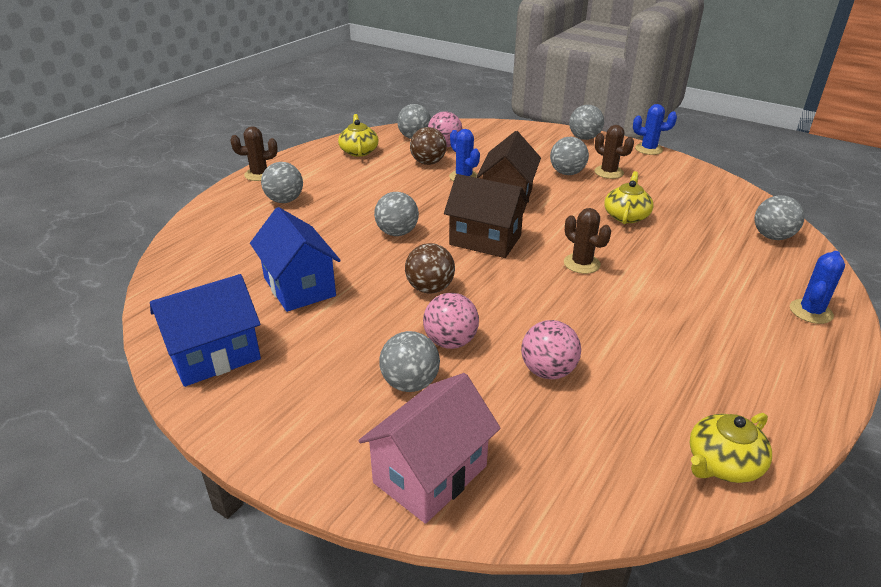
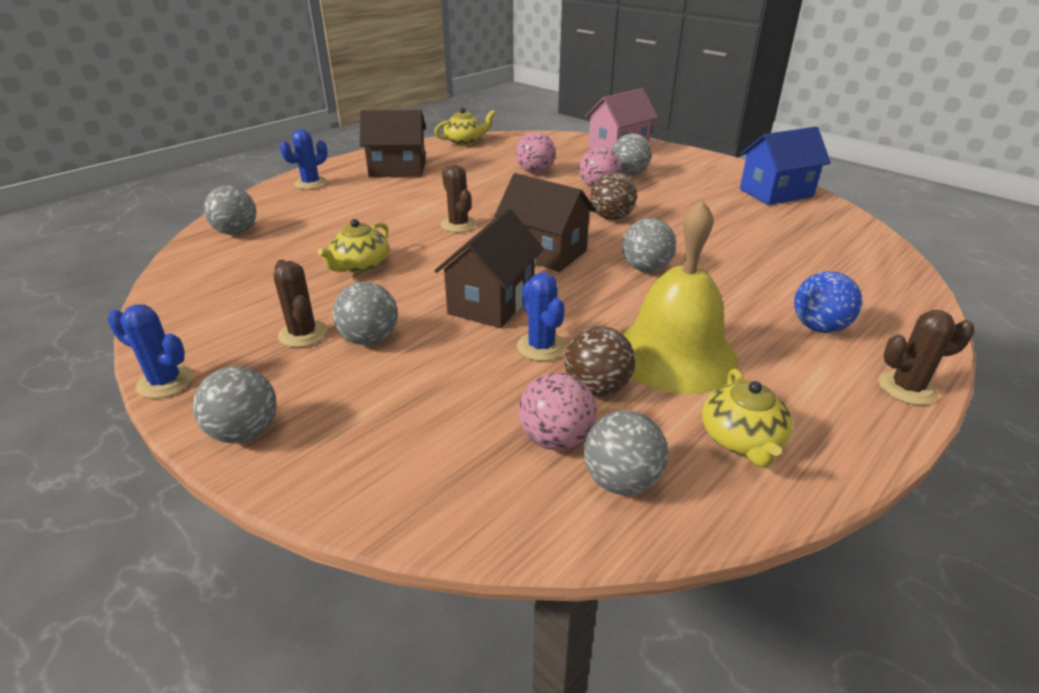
camera: 170 degrees left, 0 degrees up
(284, 200) = (819, 327): grey ball -> blue ball
(299, 287) = (735, 227): blue house -> none
(384, 179) = (674, 354): none -> yellow bell
(743, 355) = (397, 169): none -> brown house

